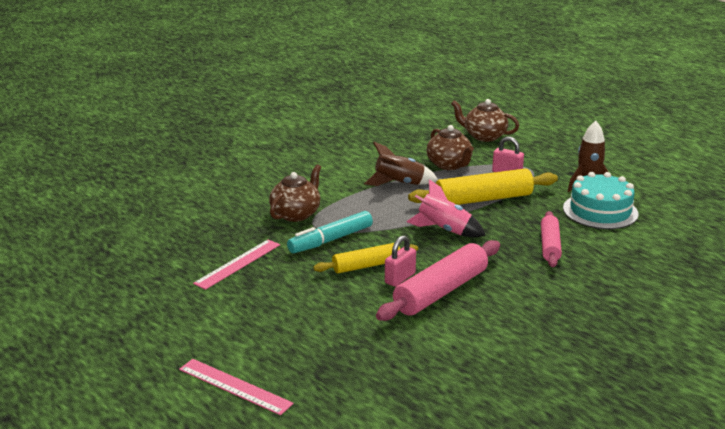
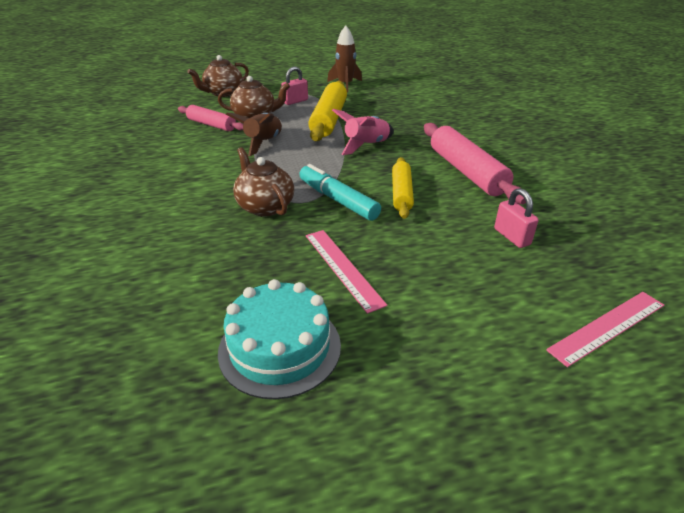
camera: 65 degrees left, 10 degrees up
(330, 240) = (338, 200): turquoise marker -> turquoise marker turned 150 degrees clockwise
(400, 278) = (434, 183): pink padlock -> pink padlock (511, 237)
(550, 245) = (422, 117): pink rolling pin -> pink rolling pin (211, 125)
(600, 211) = (385, 91): turquoise cake -> turquoise cake (280, 348)

